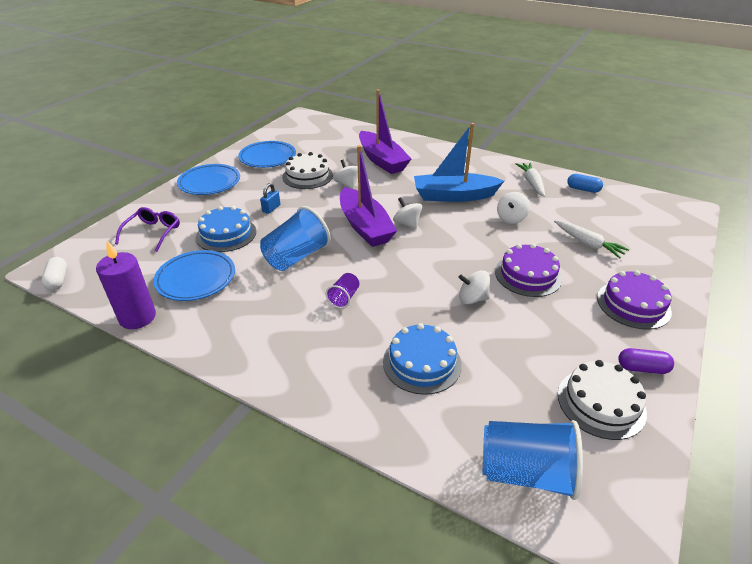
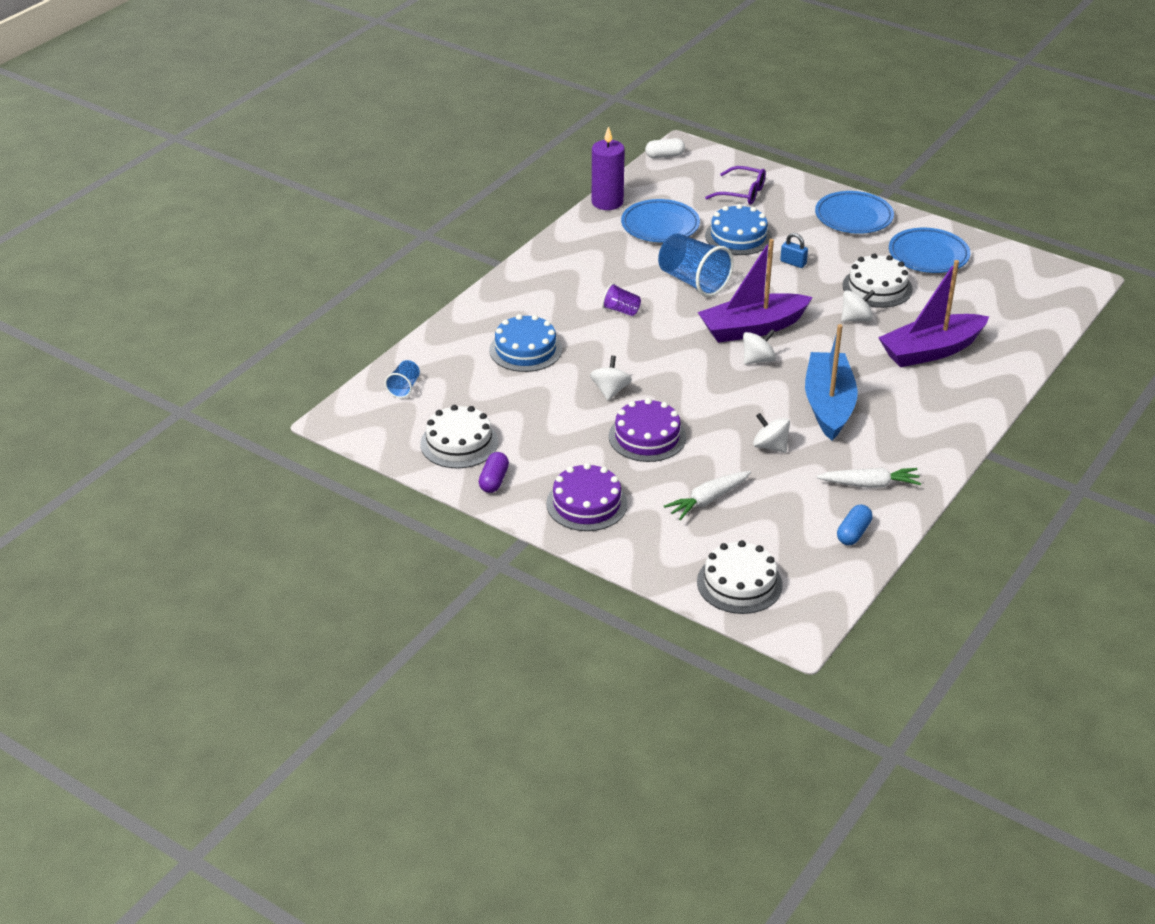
camera: 95 degrees right, 0 degrees up
(525, 472) = (404, 388): blue cup -> blue cup, size x0.50
(664, 229) = (739, 583): none -> white cake

